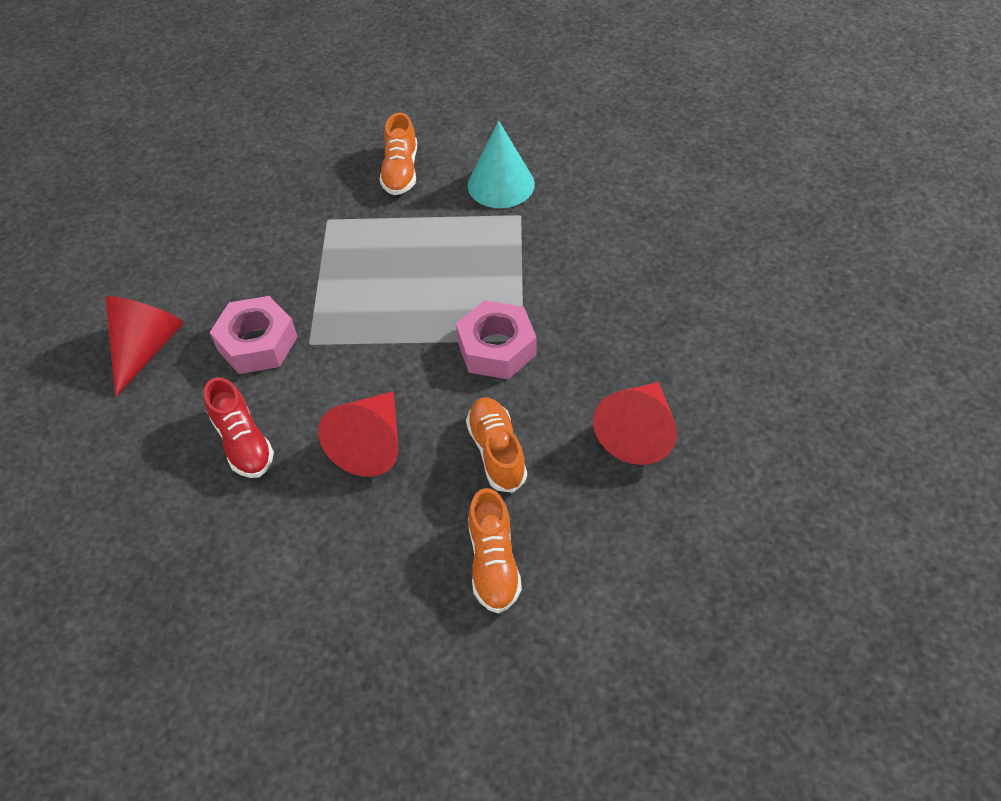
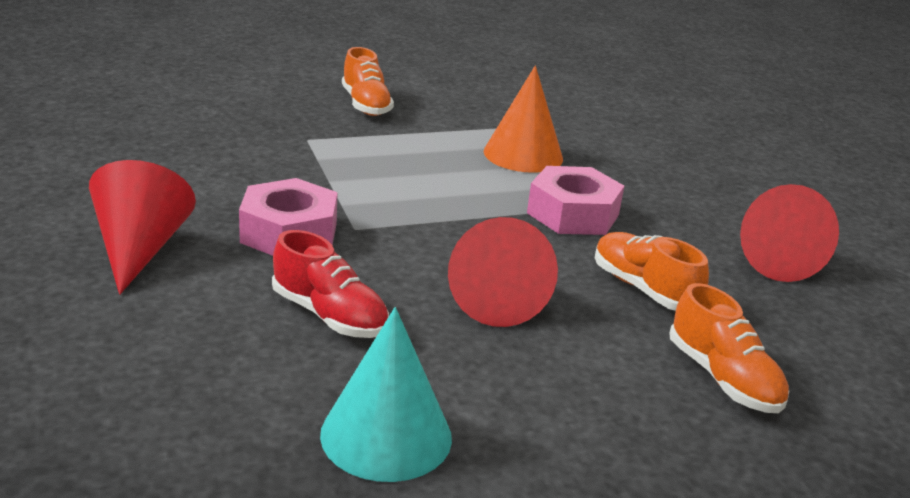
camera: 25 degrees left, 25 degrees down
(501, 184) = (479, 109): turquoise cone -> turquoise cone (386, 435)
(502, 259) = (523, 155): none -> orange cone

